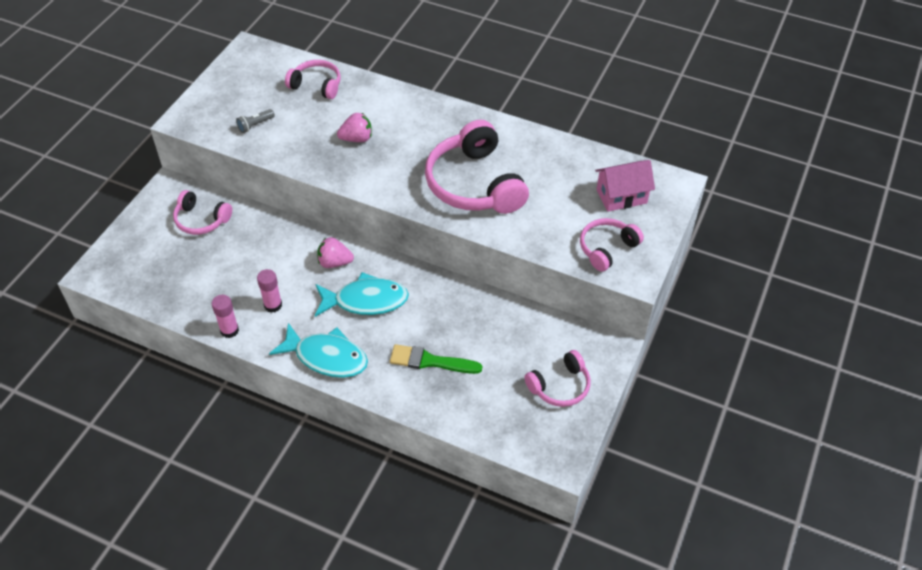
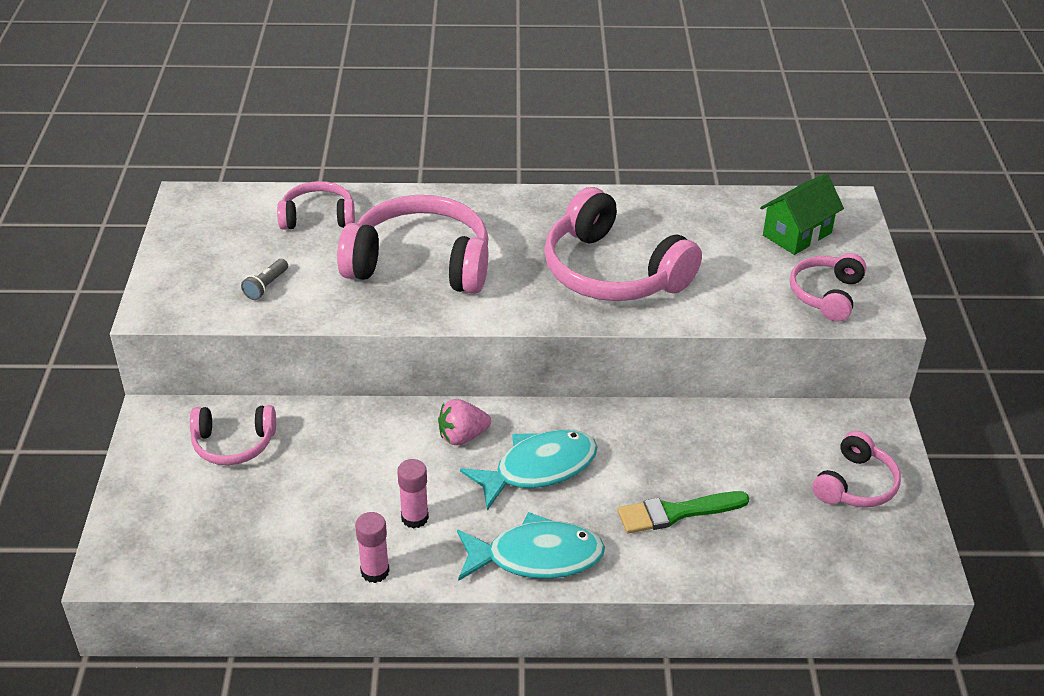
camera: 25 degrees left, 10 degrees down
(357, 139) = (420, 264): pink strawberry -> pink headphones
(621, 196) = (797, 234): pink house -> green house

